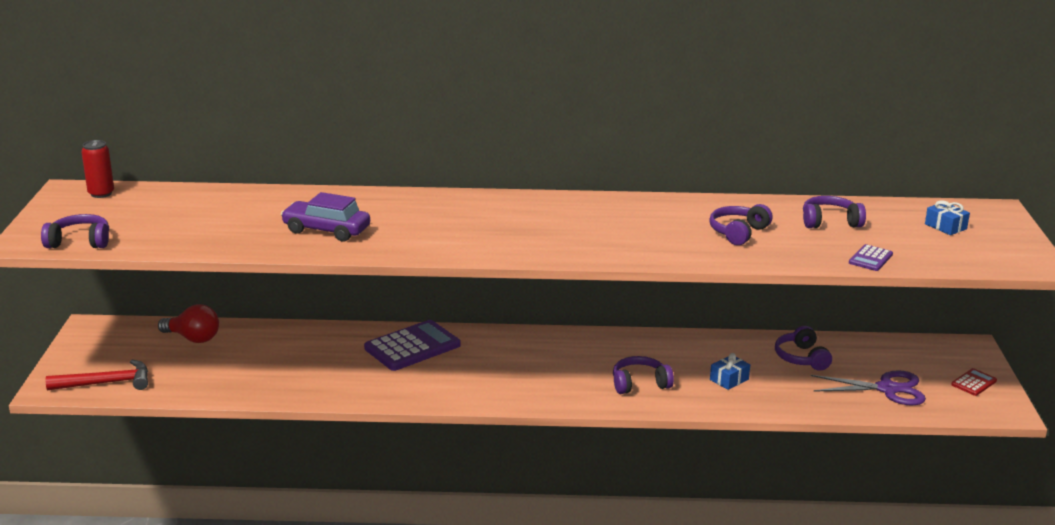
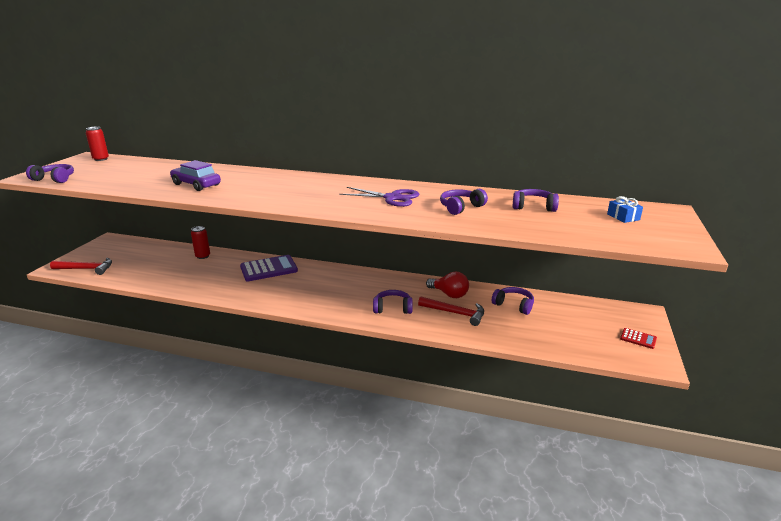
camera: 15 degrees right, 0 degrees up
(193, 338) = (154, 251): red light bulb -> red light bulb (449, 294)
(286, 338) = (203, 256): none -> red can
(729, 379) = (455, 313): blue gift -> red hammer
(801, 358) = (514, 305): purple headphones -> purple headphones turned 120 degrees clockwise
(870, 259) = (550, 232): purple calculator -> none
(887, 389) = (568, 334): purple scissors -> purple scissors (392, 198)
(974, 383) = (638, 339): red calculator -> red calculator turned 60 degrees clockwise

